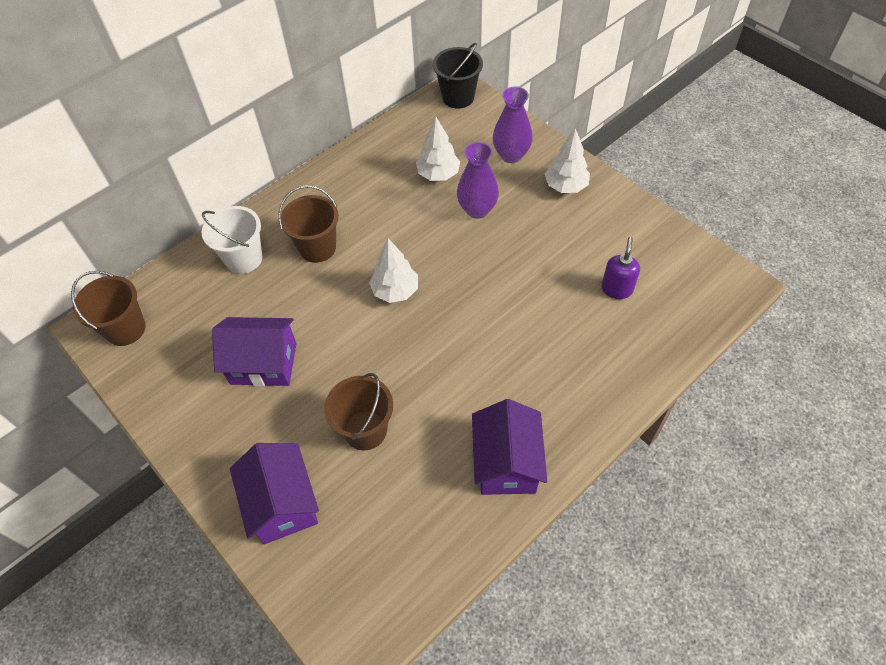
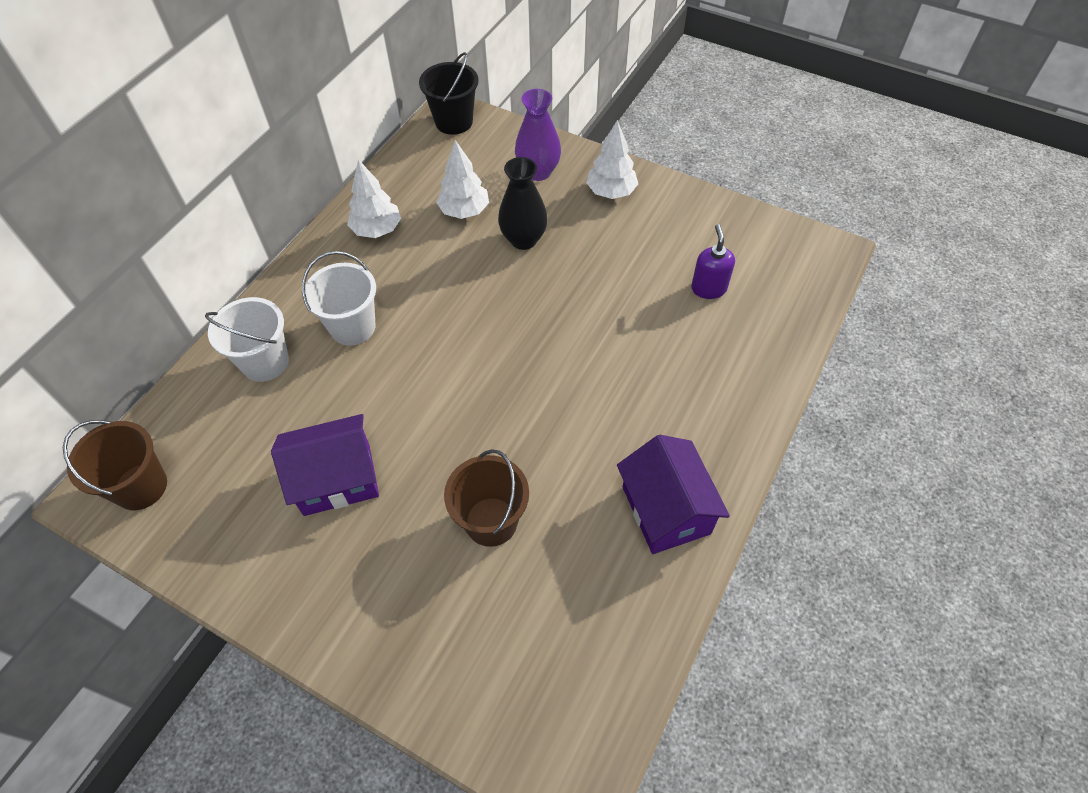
camera: 20 degrees left, 0 degrees up
(282, 503) = (424, 638): purple house -> none
(317, 248) = (352, 327): brown bucket -> white bucket
(395, 291) = (464, 353): white tree -> white tree (377, 230)
(477, 209) = (523, 239): purple vase -> black vase

